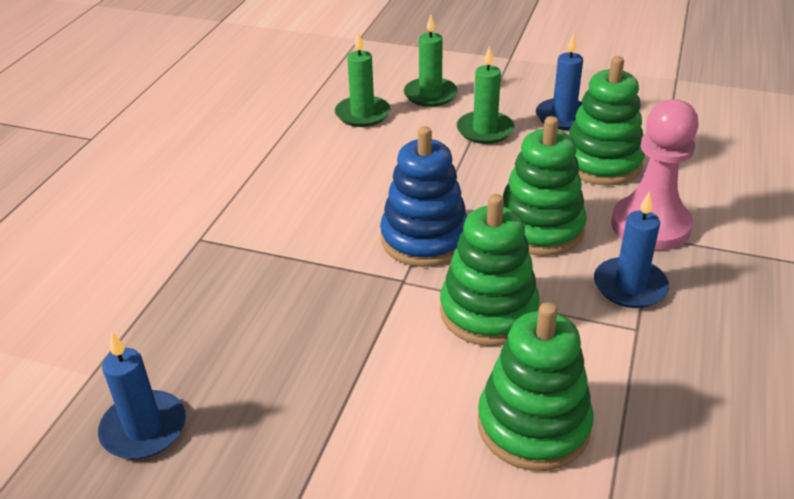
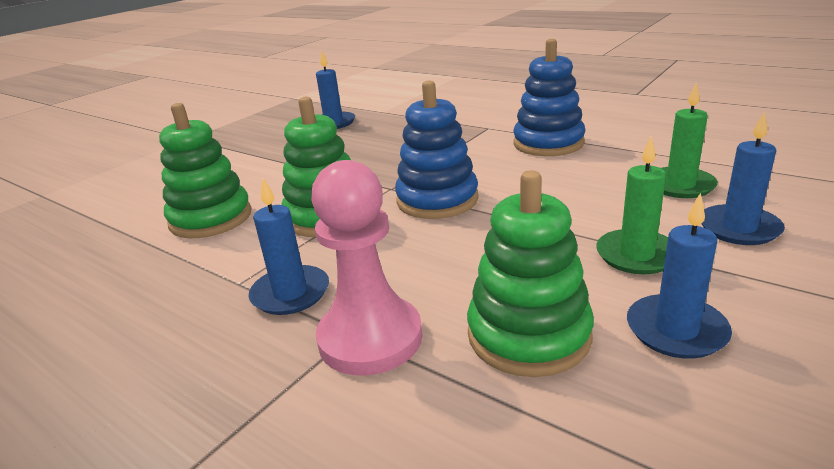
camera: 110 degrees right, 10 degrees down
(262, 186) = (548, 143): none -> blue stacking toy
(430, 95) = (739, 228): green candle -> blue candle
(539, 228) = (415, 259): green stacking toy -> none

